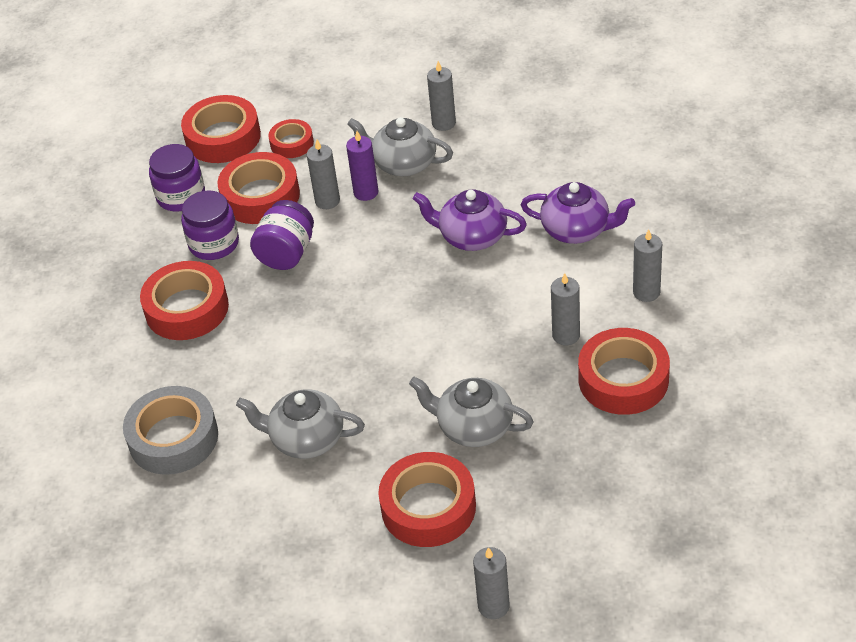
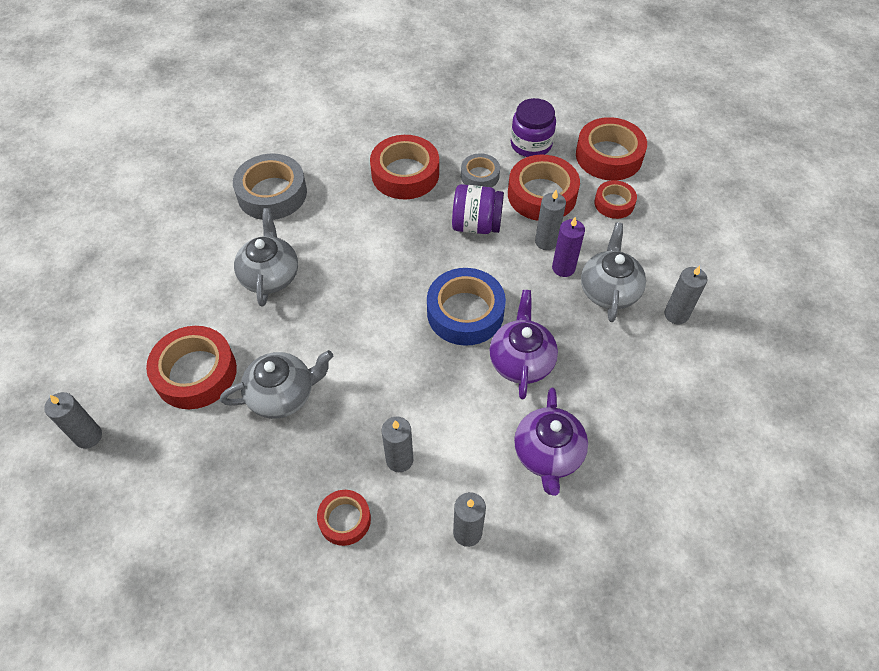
camera: 75 degrees right, 10 degrees up
(214, 243) = (480, 176): purple jar -> grey tape
(403, 273) = (465, 312): none -> blue tape
(473, 427) = (282, 395): grey teapot -> grey teapot turned 60 degrees clockwise
(623, 379) = (344, 520): red tape -> red tape, size x0.57

